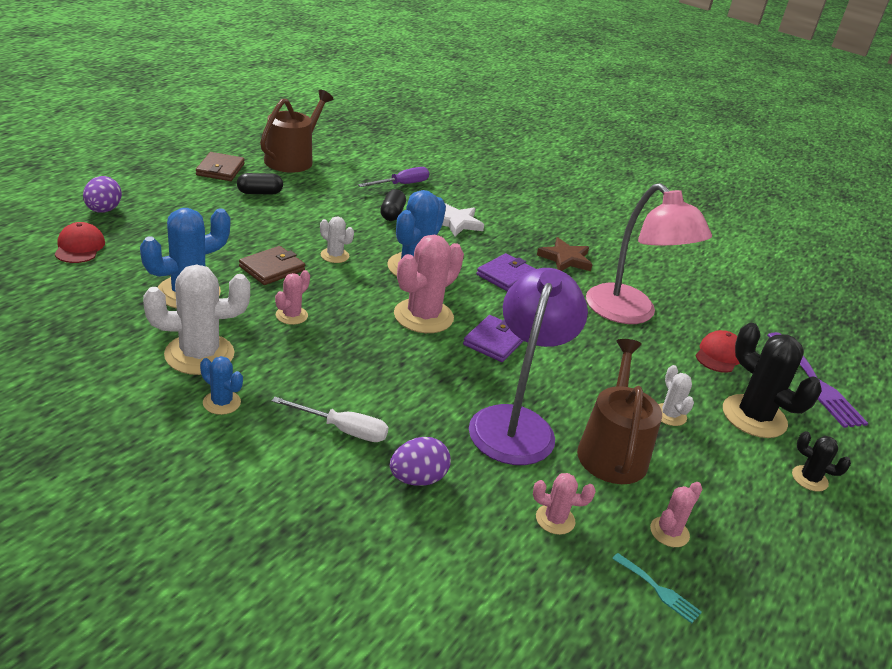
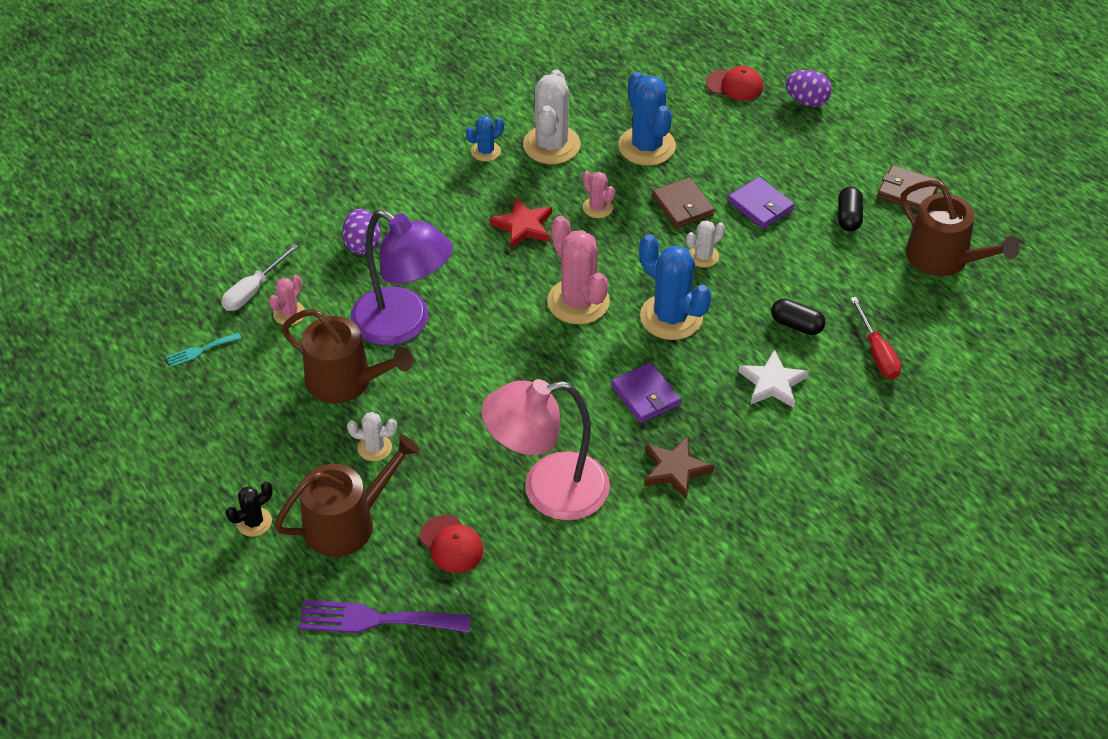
camera: 115 degrees right, 15 degrees up
(337, 360) = (523, 226): none -> red star
(343, 430) = (432, 213): white screwdriver -> white screwdriver (253, 290)
(401, 184) = (877, 352): purple screwdriver -> red screwdriver
(494, 341) = (524, 346): purple wallet -> purple wallet (760, 205)
(669, 532) = (245, 381): pink cactus -> none
(754, 417) = (347, 522): black cactus -> brown watering can

